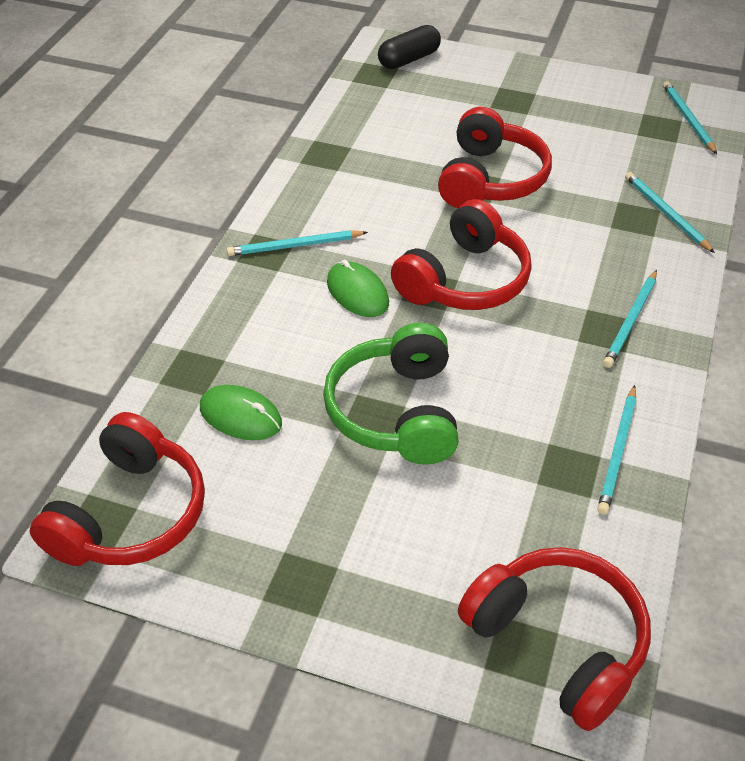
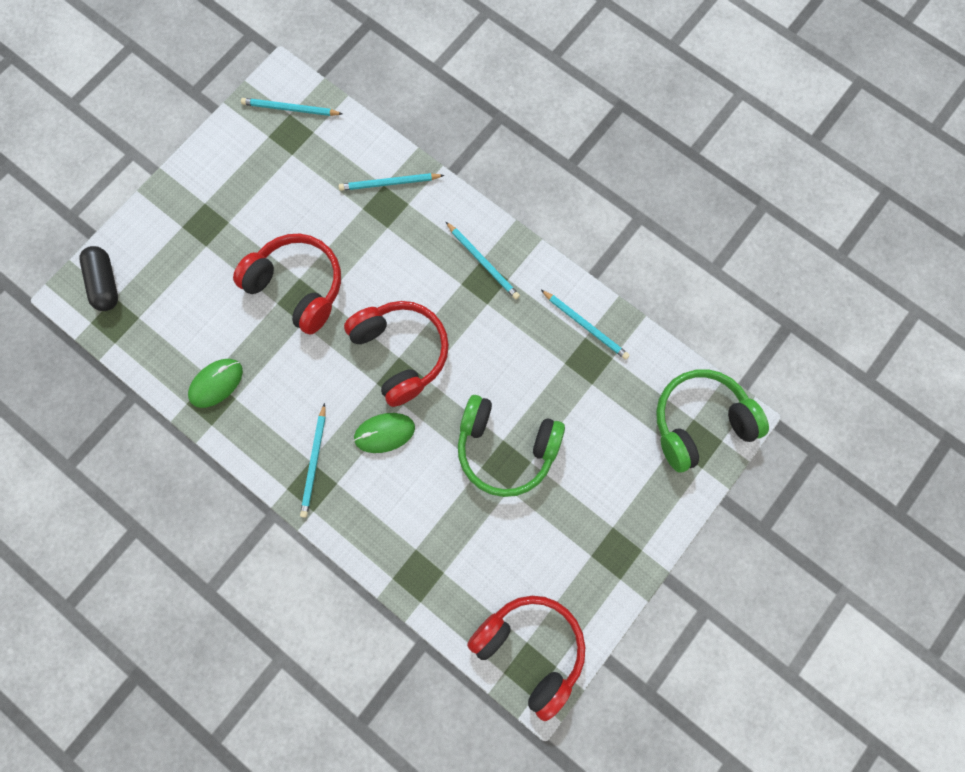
camera: 70 degrees left, 30 degrees up
(240, 416) = (472, 552): green mouse -> green mouse (216, 383)
(558, 642) = (699, 422): red headphones -> green headphones

